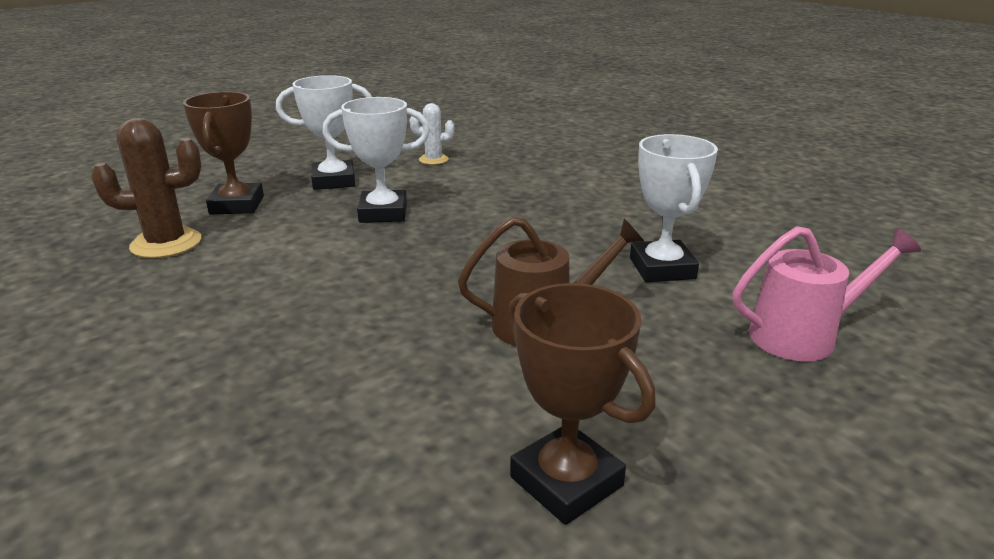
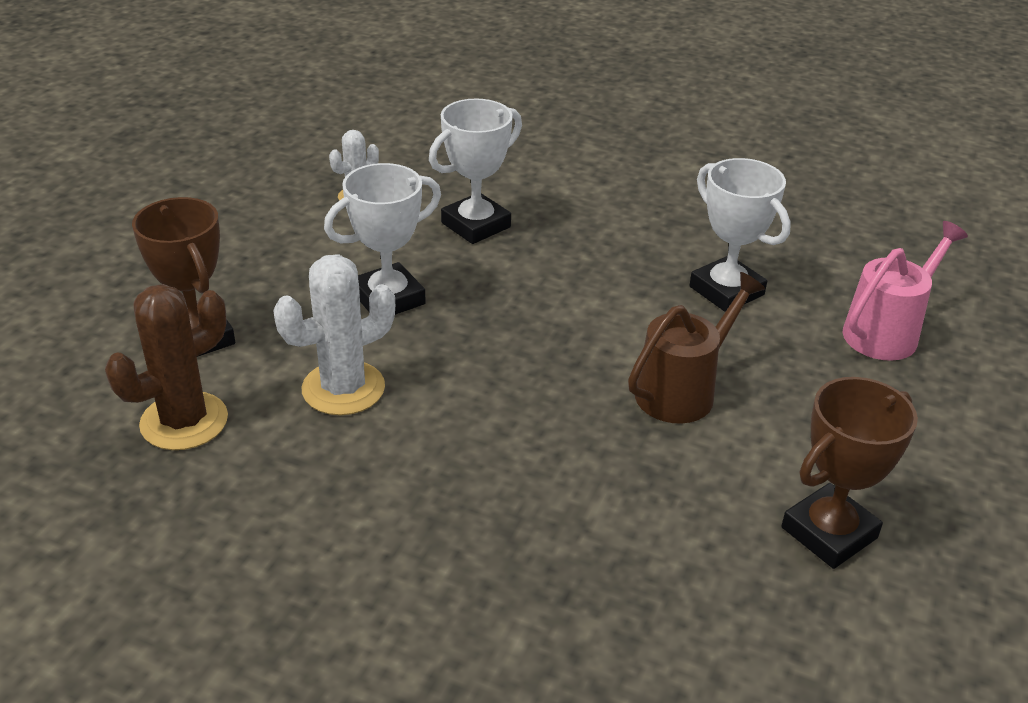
camera: 30 degrees left, 10 degrees up
(285, 252) = (343, 388): none -> white cactus
(334, 181) = (273, 265): white trophy -> white trophy (476, 225)
(566, 481) = (829, 533): brown trophy -> brown trophy turned 60 degrees counterclockwise

